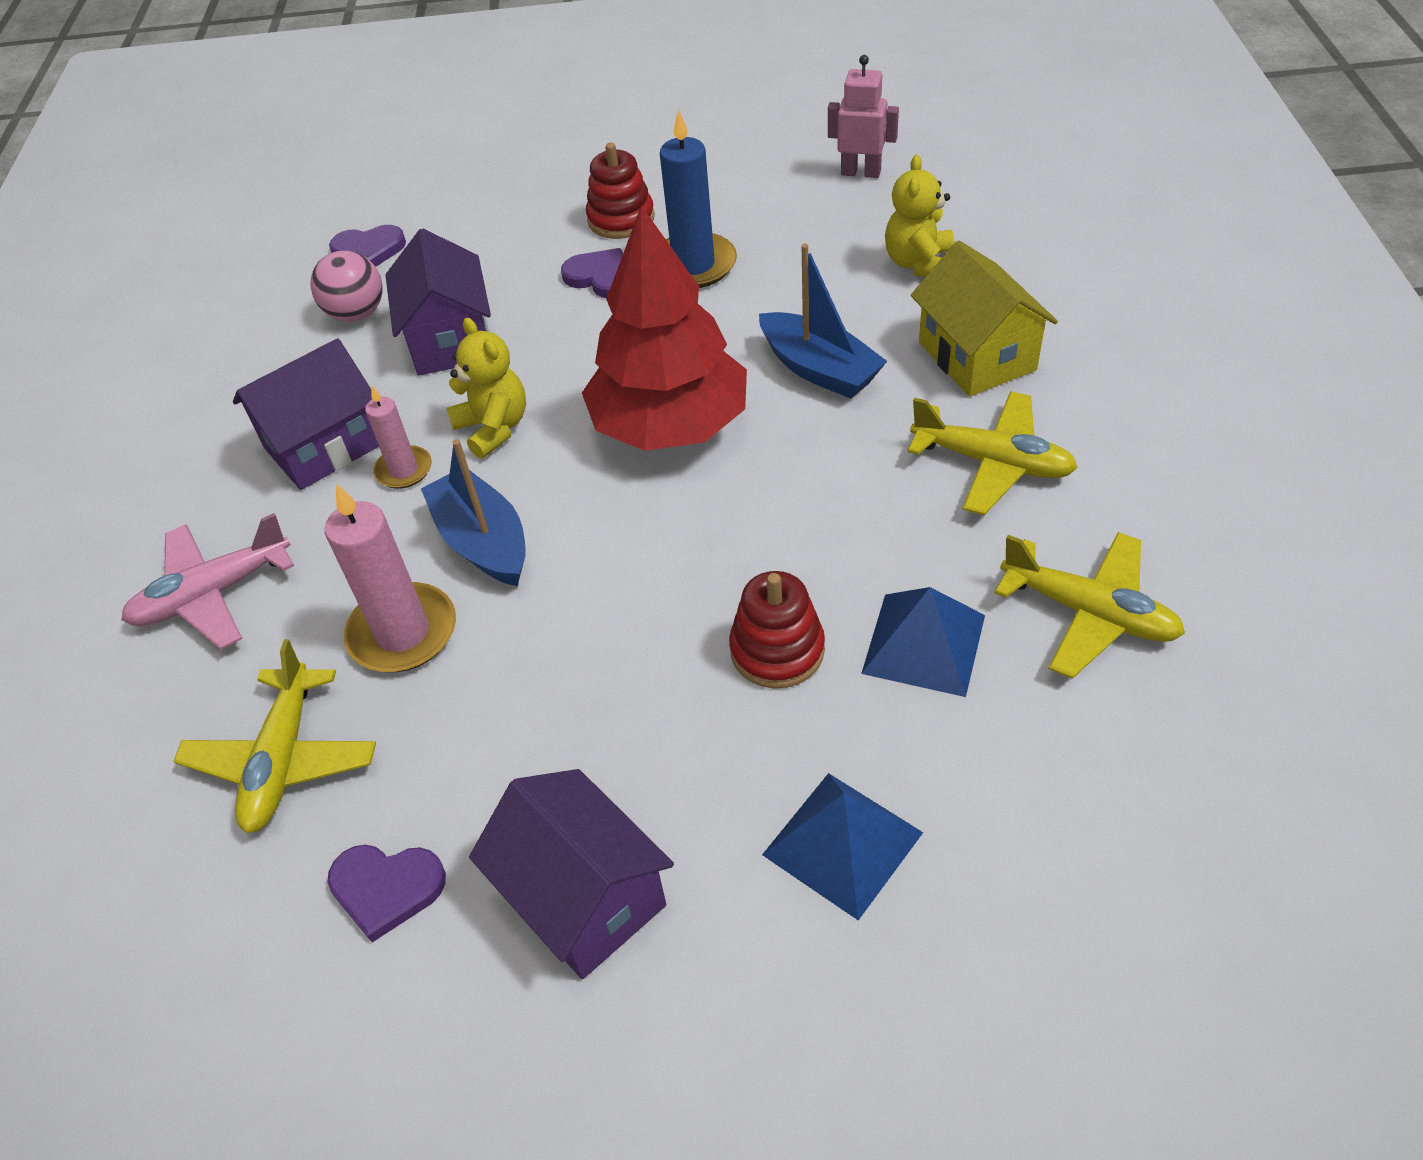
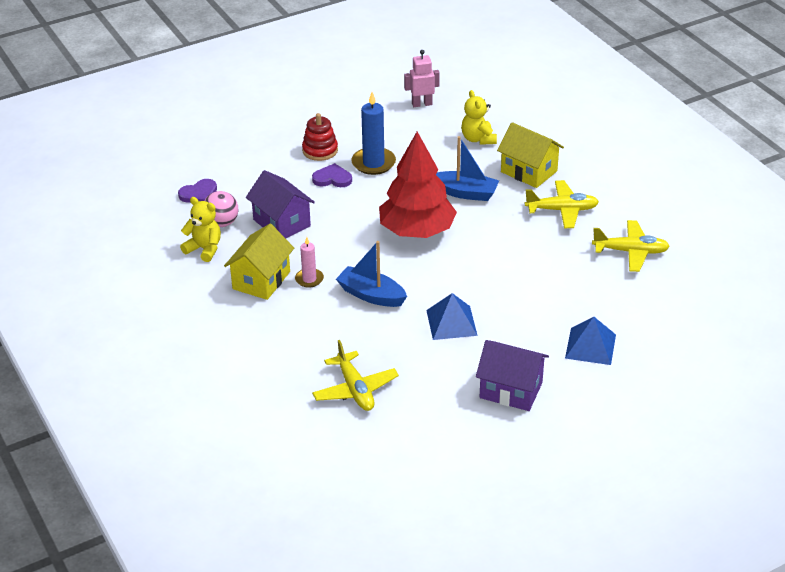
camera: 30 degrees left, 10 degrees down
(213, 594) = (265, 347): pink plane -> none
(325, 446) = (261, 280): purple house -> yellow house
(386, 888) = (435, 412): purple heart -> none
(403, 632) = (365, 335): pink candle -> none
(494, 428) = (336, 252): yellow teddy bear -> yellow teddy bear (204, 249)
(777, 650) = (524, 296): red stacking toy -> none
(924, 644) = (577, 278): blue pyramid -> blue pyramid (451, 322)

